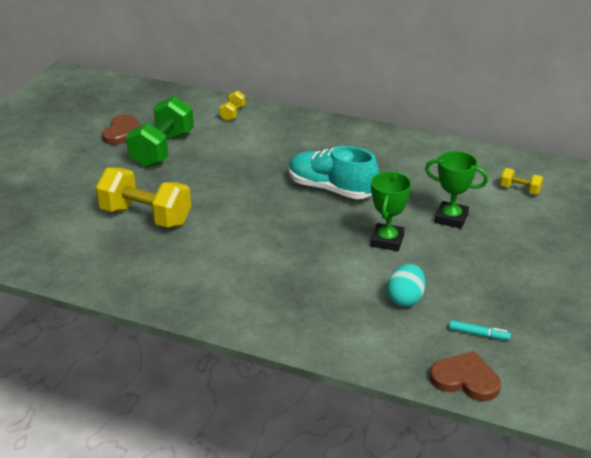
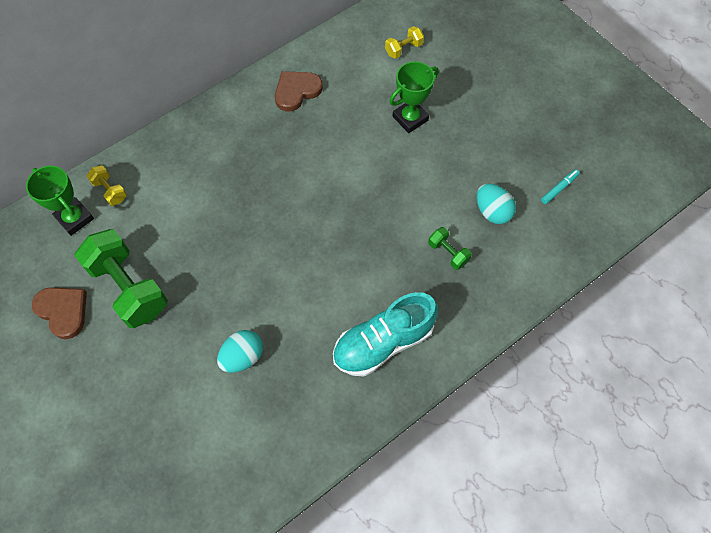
camera: 60 degrees left, 30 degrees up
(145, 216) = (243, 357): yellow dumbbell -> turquoise egg
(331, 189) = (308, 179): turquoise shoe -> turquoise shoe (383, 342)
(334, 287) = (448, 253): none -> green dumbbell
(387, 241) = (410, 180): green trophy -> green trophy (75, 218)
(465, 379) = (601, 227): brown heart -> brown heart (296, 91)

